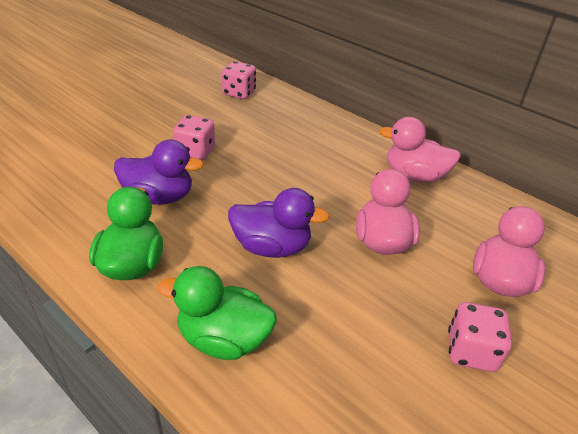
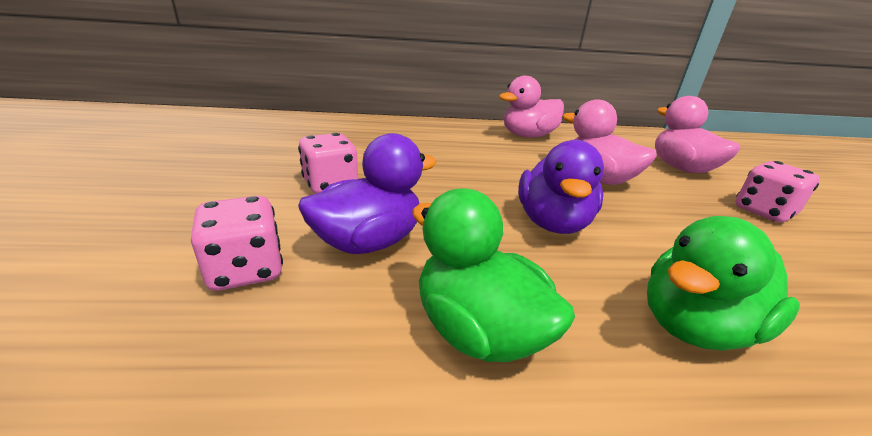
camera: 45 degrees left, 10 degrees down
(239, 93) = (288, 129): pink dice -> pink dice (246, 270)
(272, 247) = (552, 223): purple duck -> purple duck turned 135 degrees clockwise

